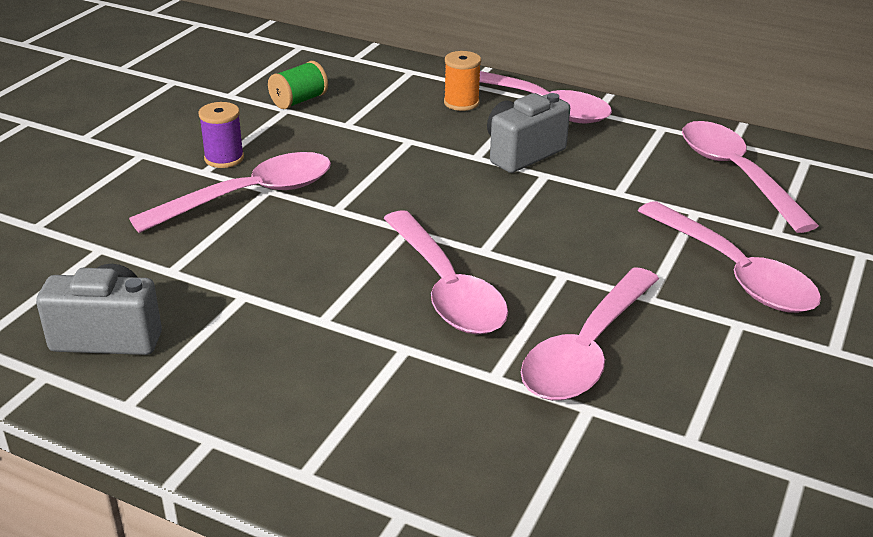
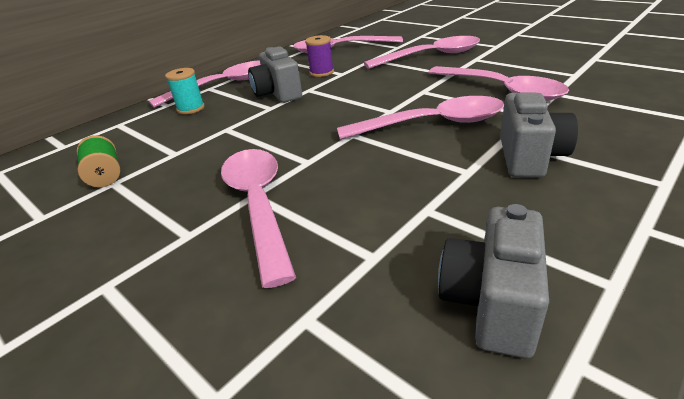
camera: 70 degrees left, 0 degrees up
(224, 158) = (173, 221): purple spool -> purple spool (321, 73)
(361, 368) = (529, 157): none -> grey camera
(461, 103) = (191, 109): orange spool -> turquoise spool

